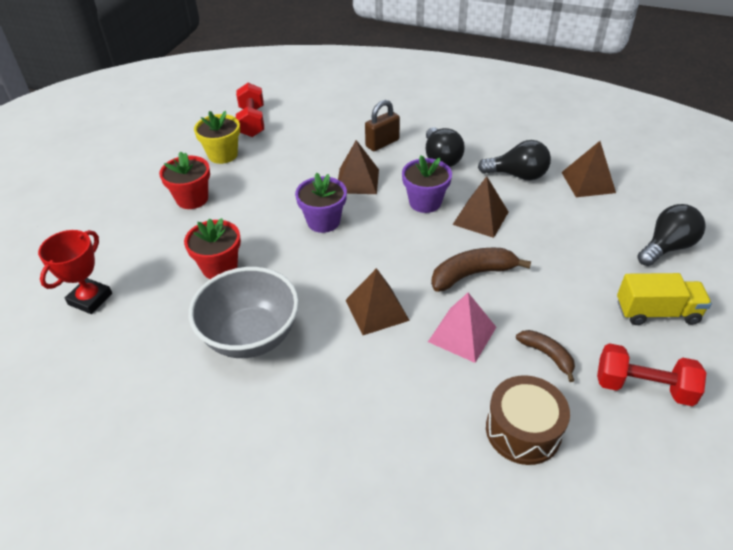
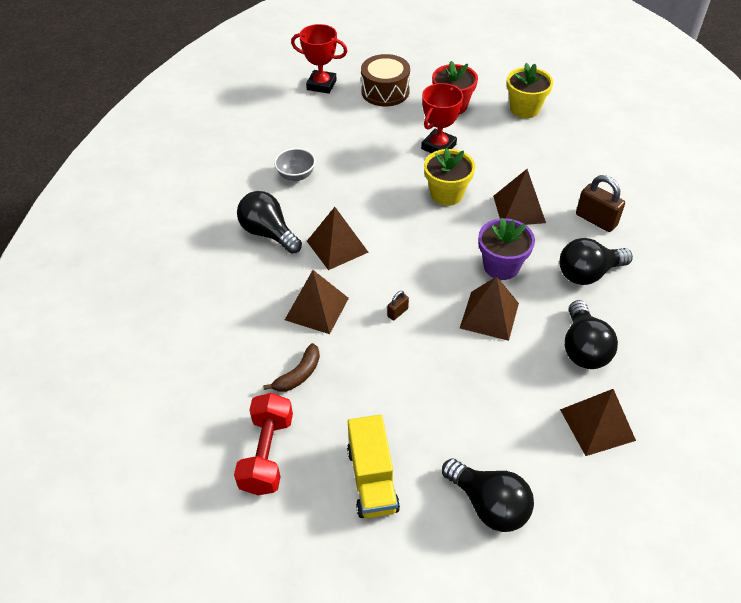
camera: 80 degrees right, 5 degrees up
(219, 267) = (369, 141): red flower pot -> none
(251, 217) = (438, 146): none -> red trophy
(251, 336) = (296, 175): grey bowl -> grey bowl, size x0.48
(252, 122) = (589, 116): red dumbbell -> none
(323, 221) = (446, 194): purple flower pot -> yellow flower pot
(342, 369) = (268, 233): none -> black light bulb
(462, 334) = (317, 309): pink pyramid -> brown pyramid
(472, 274) = (397, 312): brown banana -> brown padlock
(523, 430) = (214, 356): brown drum -> brown drum (385, 91)

